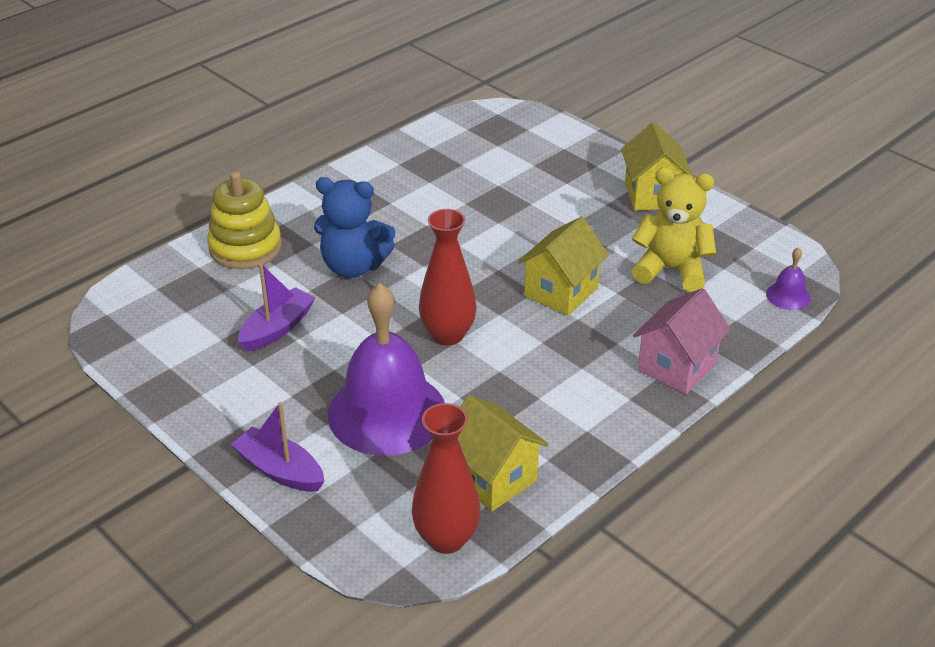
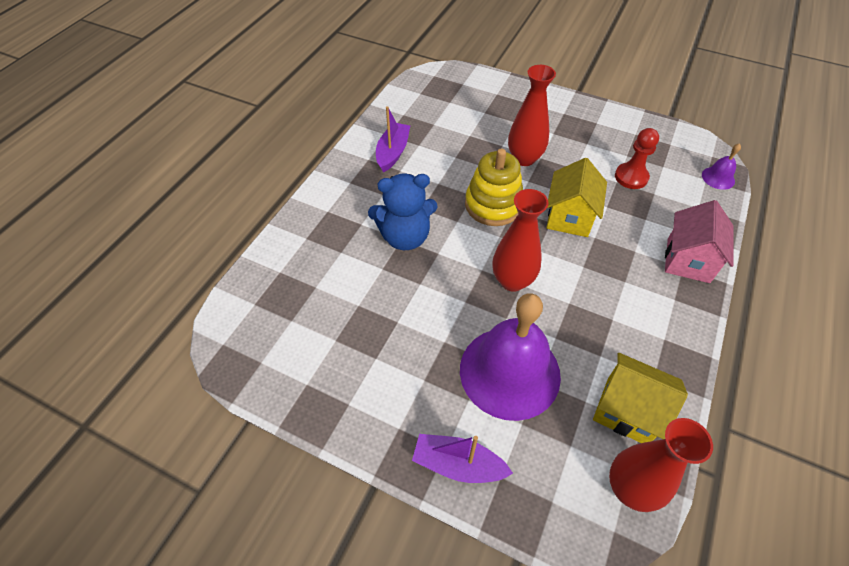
camera: 20 degrees left, 15 degrees up
(245, 248) = (309, 242): yellow stacking toy -> yellow stacking toy (493, 205)
(277, 328) = (377, 315): purple boat -> purple boat (392, 152)
(548, 222) = (524, 158): none -> red vase
(652, 195) = (579, 118): yellow house -> none
(671, 270) = (631, 177): yellow teddy bear -> red pawn

